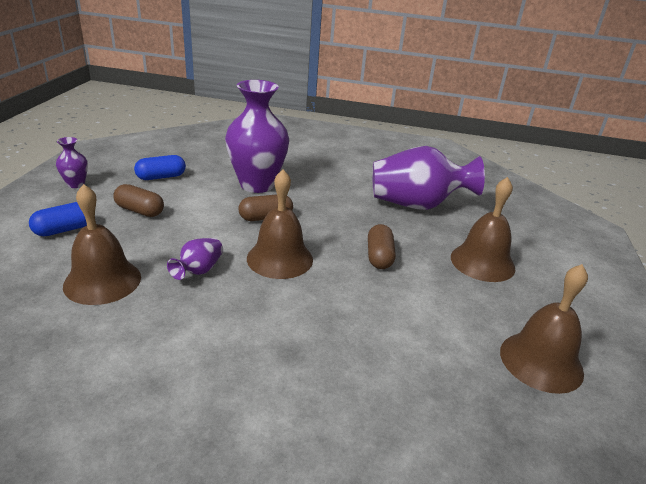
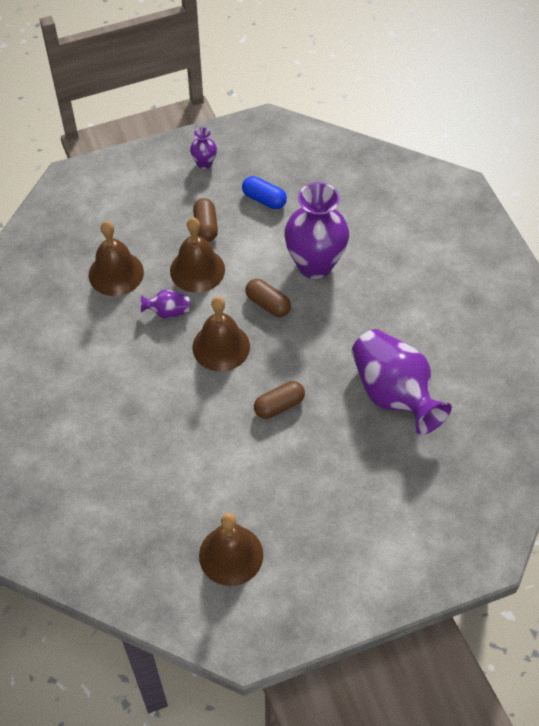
camera: 60 degrees right, 25 degrees up
(64, 230) = (147, 209): blue capsule -> none
(482, 262) = (335, 479): brown bell -> brown bell (197, 270)

